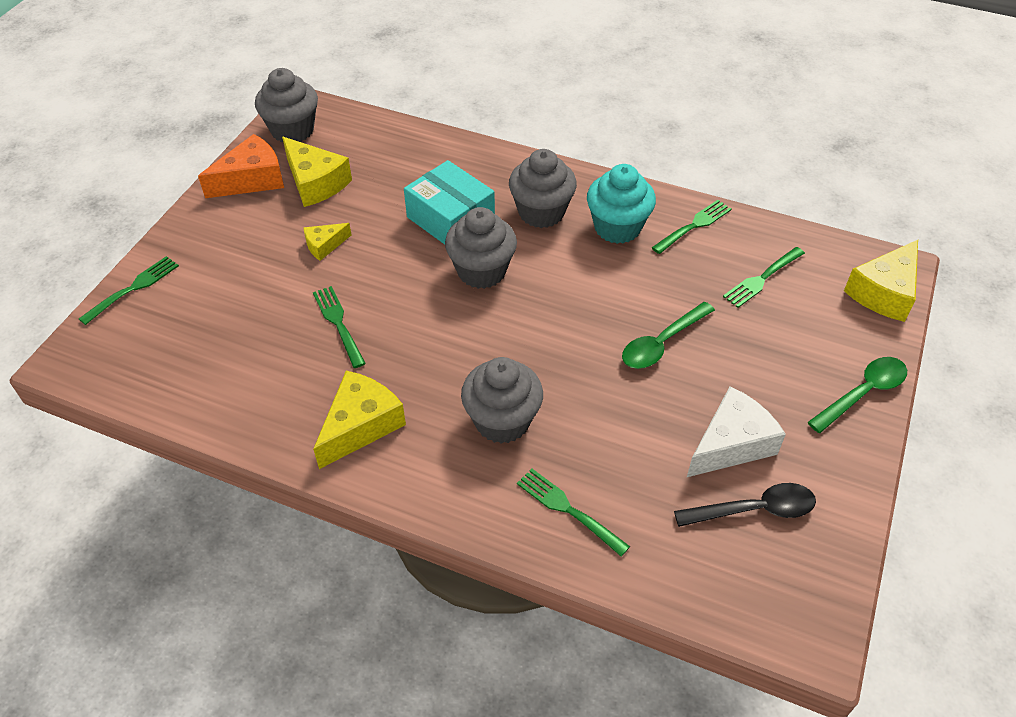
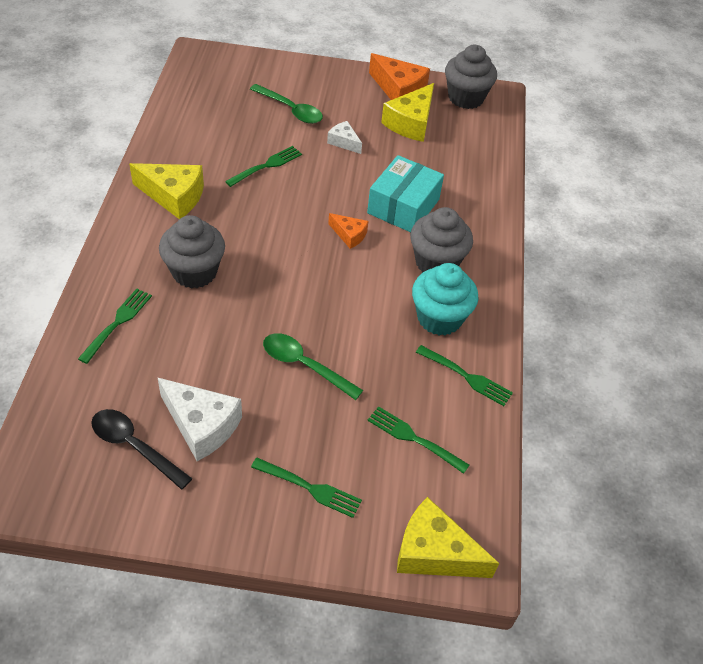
camera: 70 degrees right, 0 degrees up
(133, 289) = (268, 63): green fork -> green fork (309, 488)
(324, 245) = (344, 142): yellow cheese -> white cheese
(481, 271) = (349, 235): grey cupcake -> orange cheese
(754, 510) = (134, 446): black spoon -> black spoon turned 150 degrees clockwise
(862, 393) = (286, 531): green spoon -> green spoon (291, 110)

